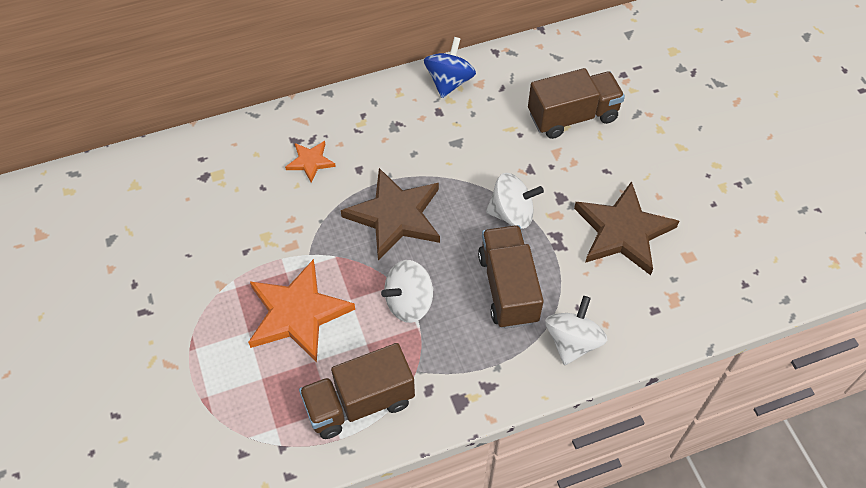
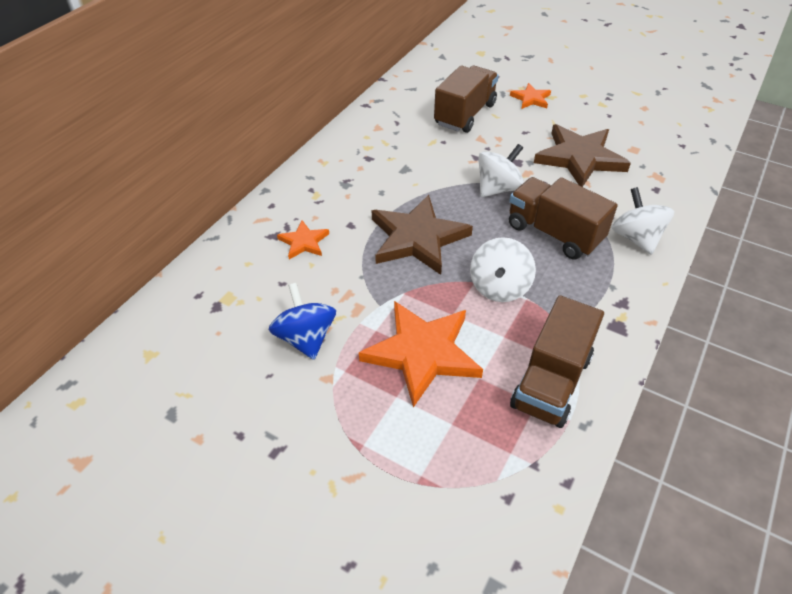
camera: 40 degrees left, 10 degrees down
(449, 82) = (354, 137): blue spinning top -> blue spinning top (305, 338)
(657, 137) = (531, 99): none -> orange star

